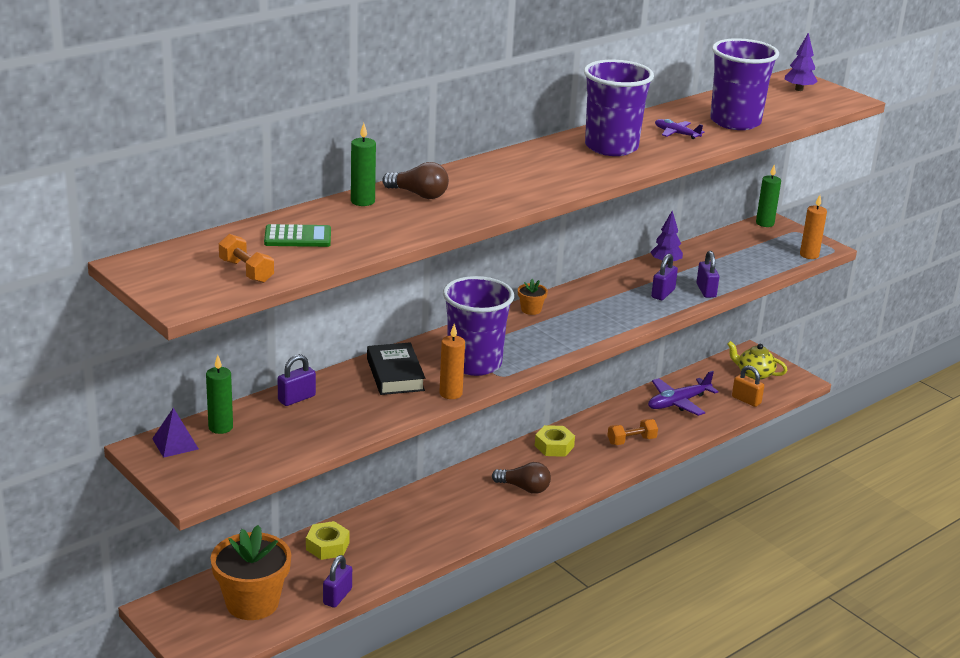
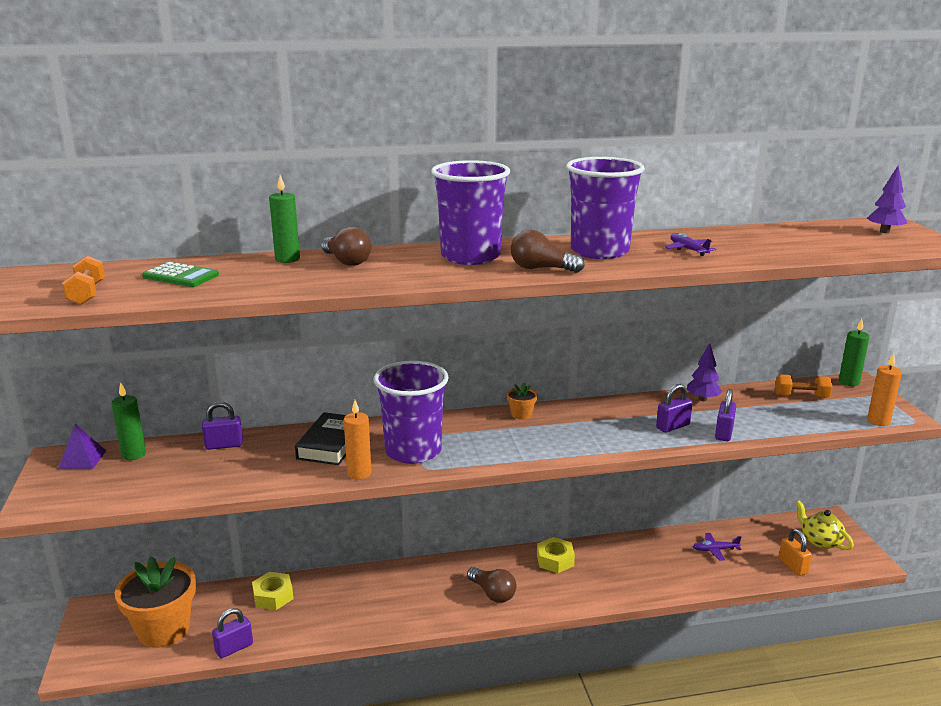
camera: 30 degrees right, 5 degrees down
(589, 174) = (541, 269): none -> brown light bulb
(631, 441) = (637, 576): orange dumbbell -> orange dumbbell (801, 396)
(678, 402) = (715, 550): purple plane -> purple plane, size x0.57
(735, 122) = (771, 248): purple cup -> purple cup (470, 257)

